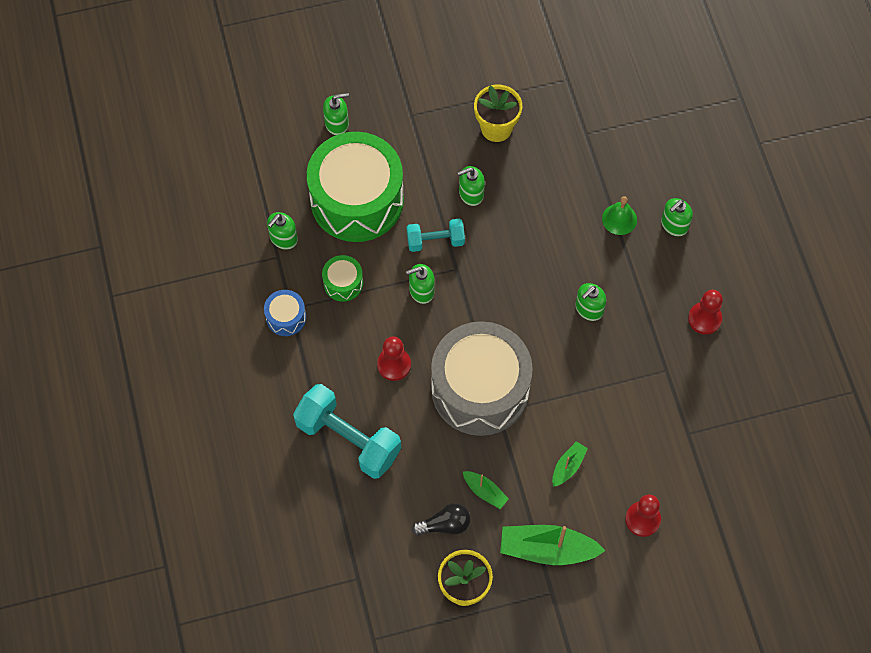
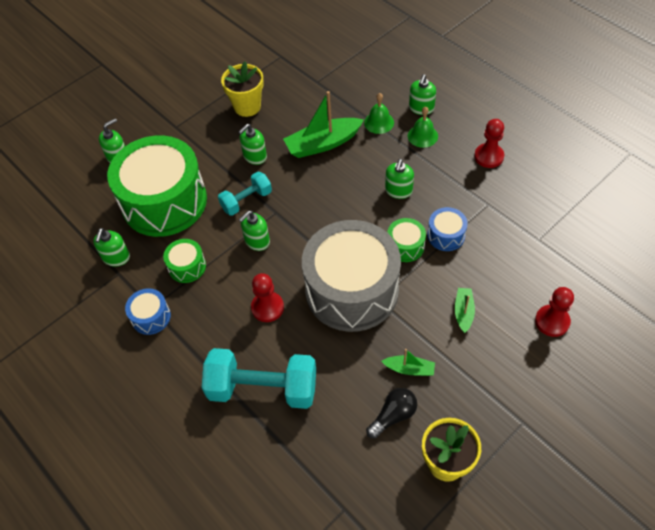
camera: 25 degrees left, 10 degrees down
(547, 549) = (493, 388): green boat -> green boat (323, 144)
(557, 372) = (405, 246): none -> green drum
(603, 381) = (446, 235): none -> blue drum
(653, 259) = (422, 136): none -> green bell

